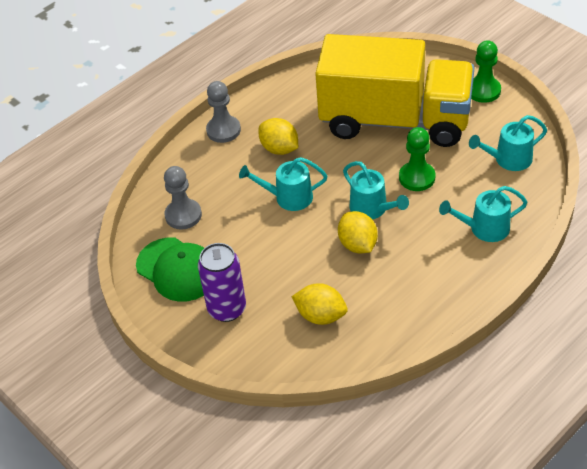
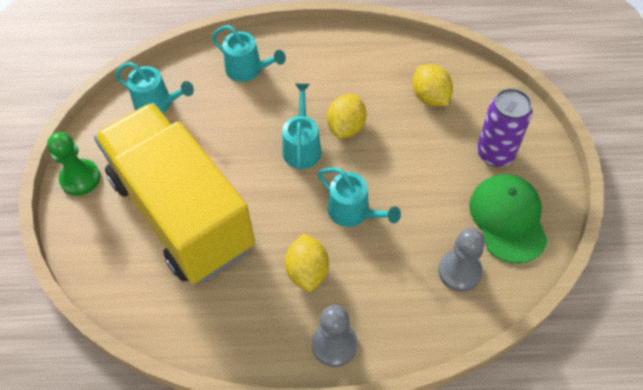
camera: 140 degrees left, 10 degrees up
(417, 177) = (237, 145): green pawn -> none

